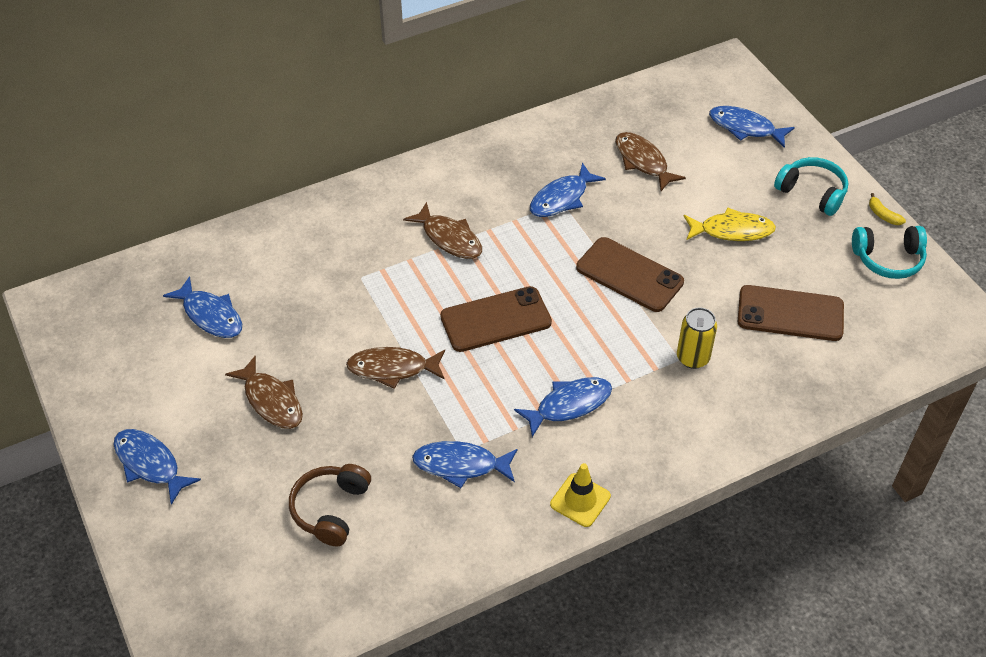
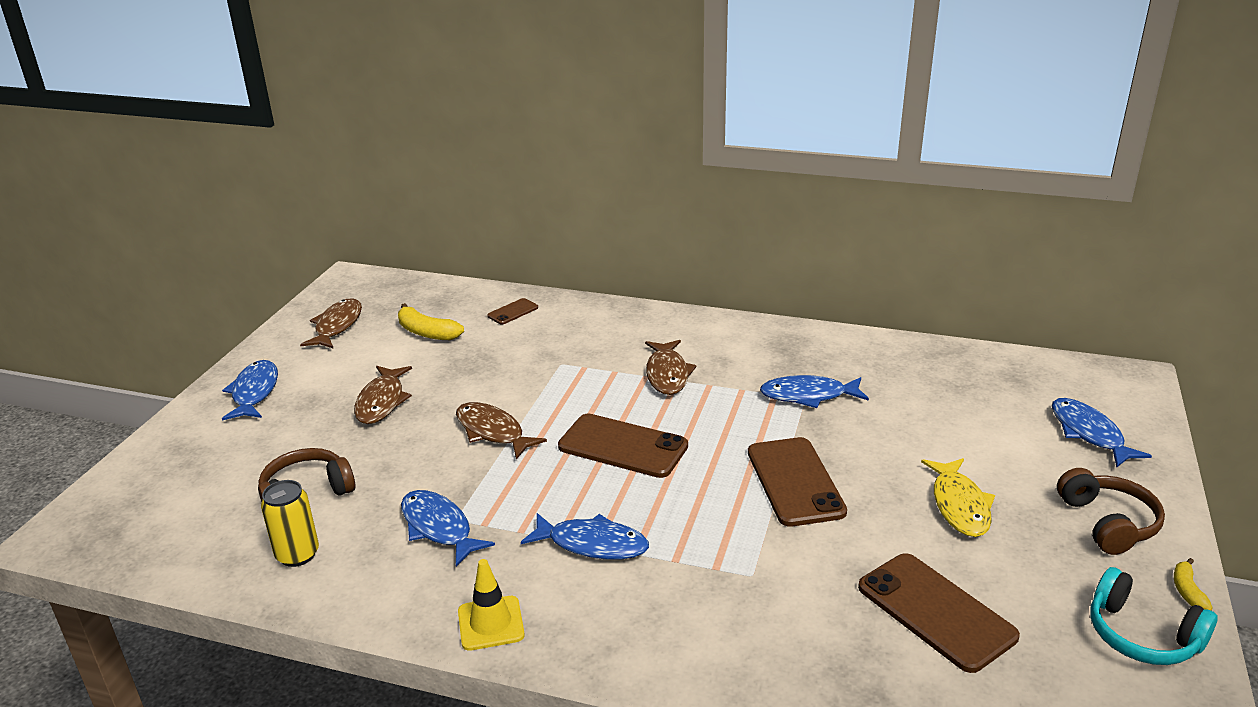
camera: 45 degrees right, 20 degrees down
(210, 315) = (426, 332): blue fish -> yellow banana
(254, 251) = (513, 312): none -> brown phone
(643, 161) = (930, 407): brown fish -> brown fish (337, 326)
(693, 358) = (767, 582): yellow can -> yellow can (297, 554)
(732, 230) = (959, 505): yellow fish -> yellow fish turned 45 degrees clockwise
(812, 192) = (1108, 523): turquoise headphones -> brown headphones

